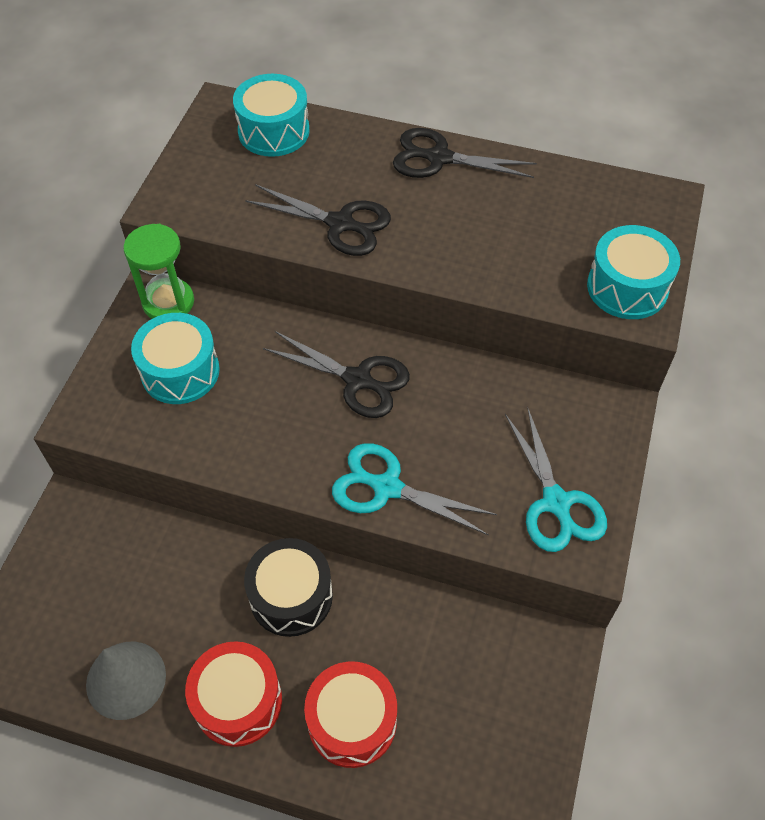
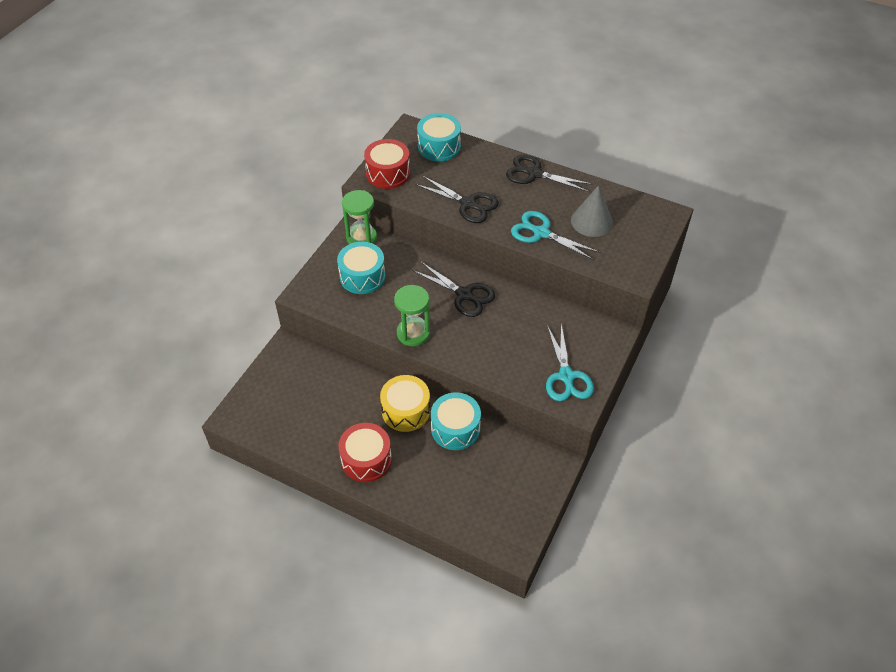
camera: 10 degrees right, 5 degrees down
(126, 679) = (306, 439): grey cone -> grey cone (591, 221)
(284, 463) = (413, 333): none -> green hourglass
(291, 596) = (406, 411): black drum -> yellow drum
(352, 721) = (428, 479): red drum -> red drum (388, 173)
(387, 487) = (470, 354): turquoise scissors -> turquoise scissors (541, 233)
(627, 287) = (630, 260): turquoise drum -> turquoise drum (455, 428)

